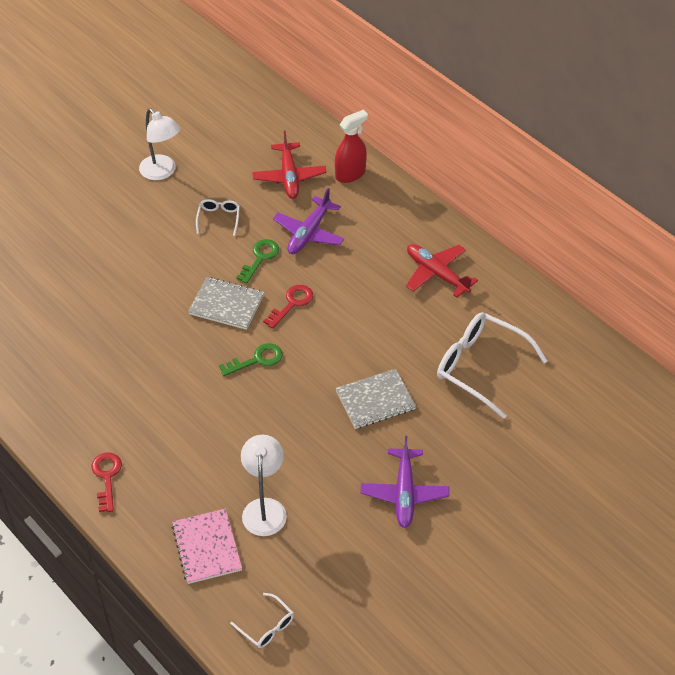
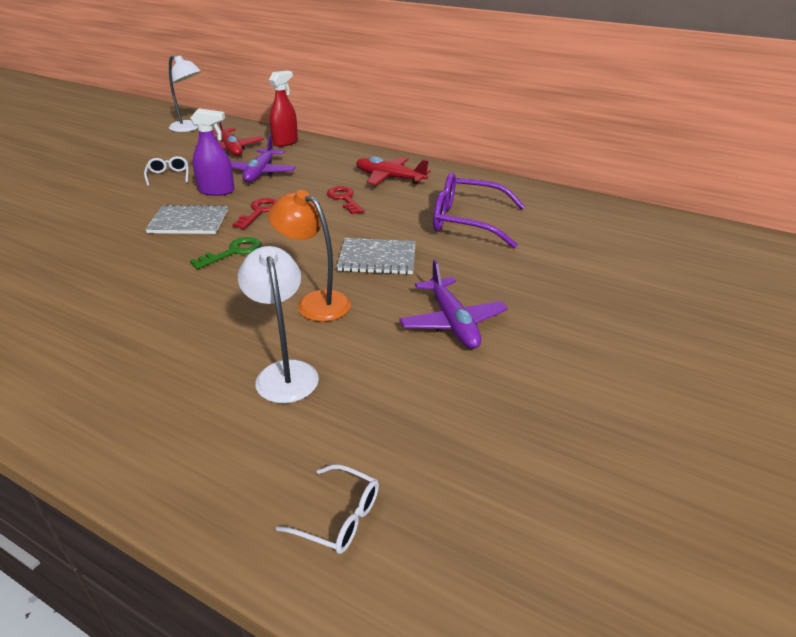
camera: 20 degrees left, 15 degrees down
(107, 477) = (43, 388): red key -> red key (344, 199)
(162, 172) = (106, 160): white lamp -> white lamp (190, 128)
(206, 547) = (211, 435): pink notebook -> none
(260, 258) = (217, 191): green key -> purple spray bottle
(306, 441) = (315, 302): none -> orange lamp
(375, 400) = (377, 258): grey notebook -> grey notebook turned 45 degrees clockwise
(480, 367) = (467, 221): white glasses -> purple glasses

